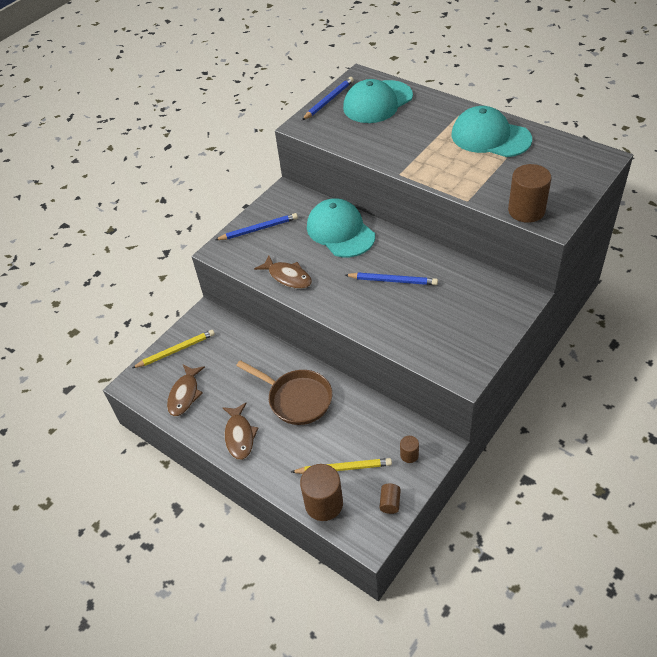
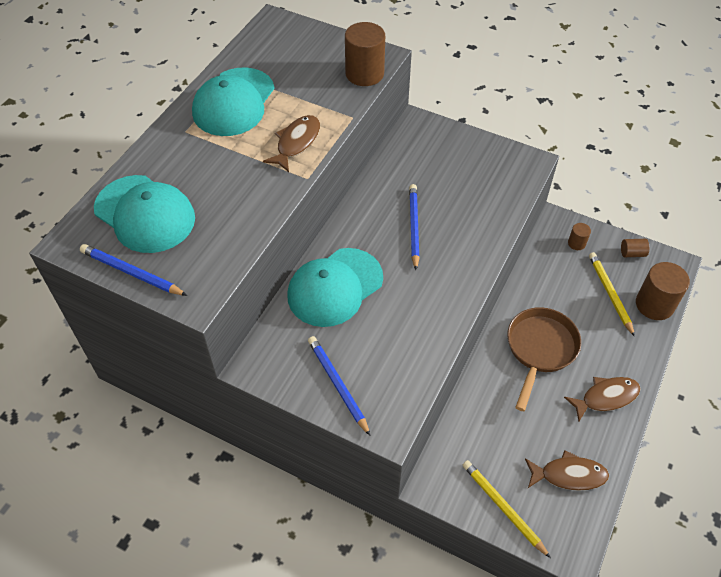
camera: 105 degrees left, 5 degrees up
(288, 277) = (425, 332): brown fish -> brown fish (296, 143)

